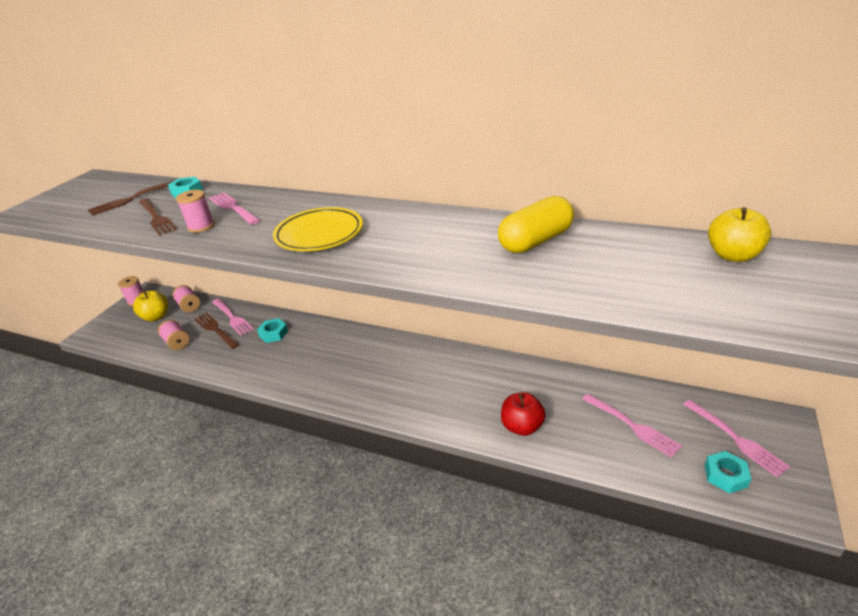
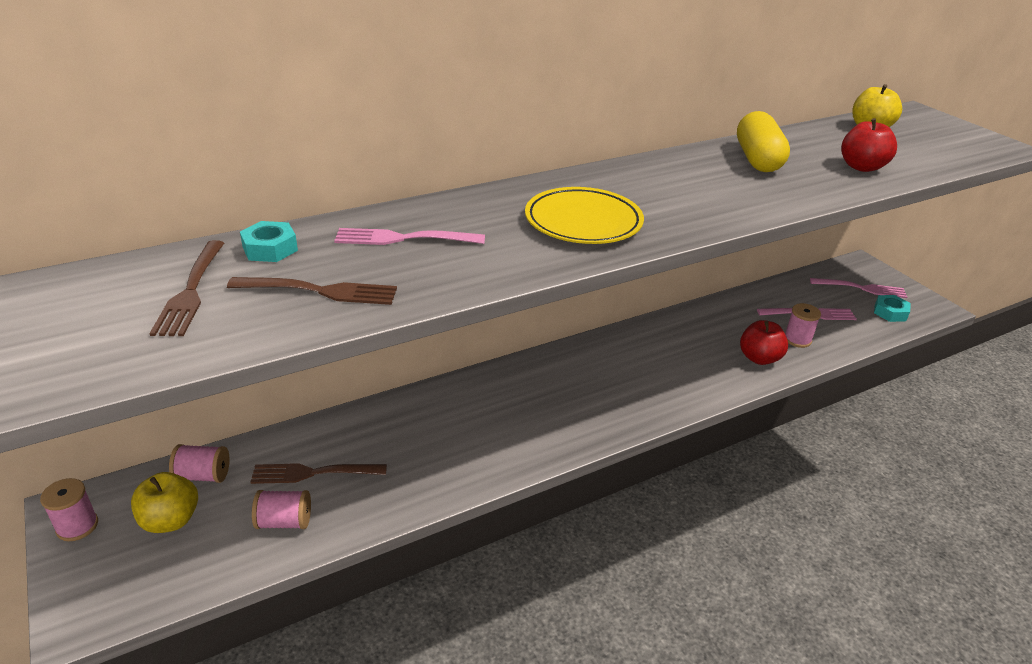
camera: 55 degrees left, 0 degrees up
(201, 226) = (422, 272): pink spool -> pink spool (797, 339)
(232, 317) = (308, 447): pink fork -> none
(273, 334) = (406, 429): turquoise nut -> none
(616, 282) = (861, 167): none -> red apple

